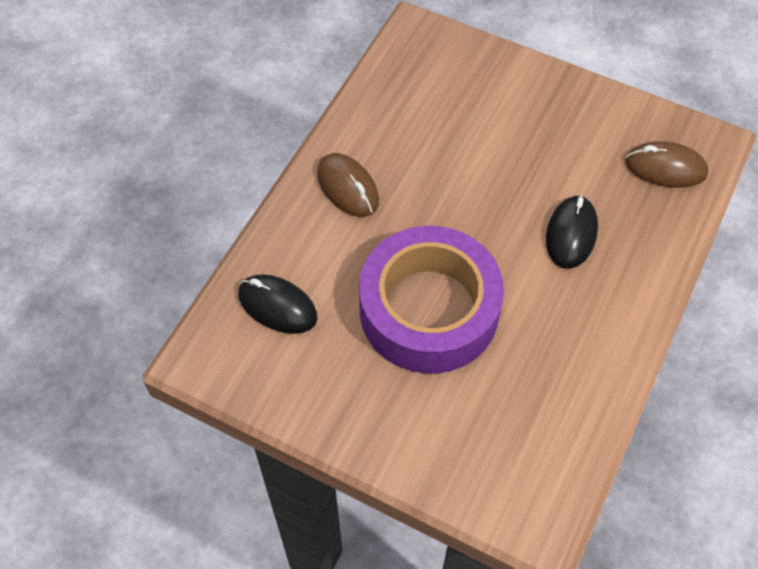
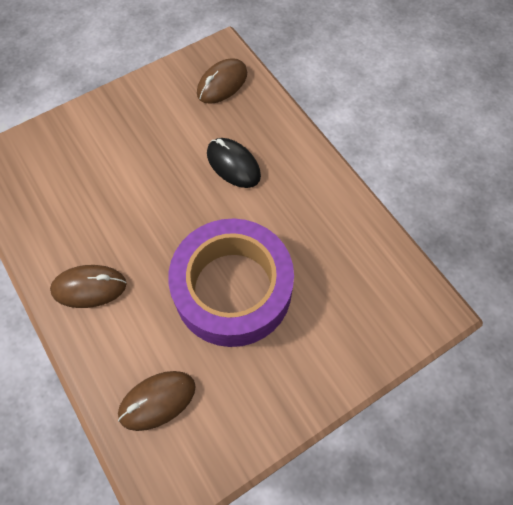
camera: 60 degrees left, 5 degrees up
(277, 306) = (157, 401): black mouse -> brown mouse

